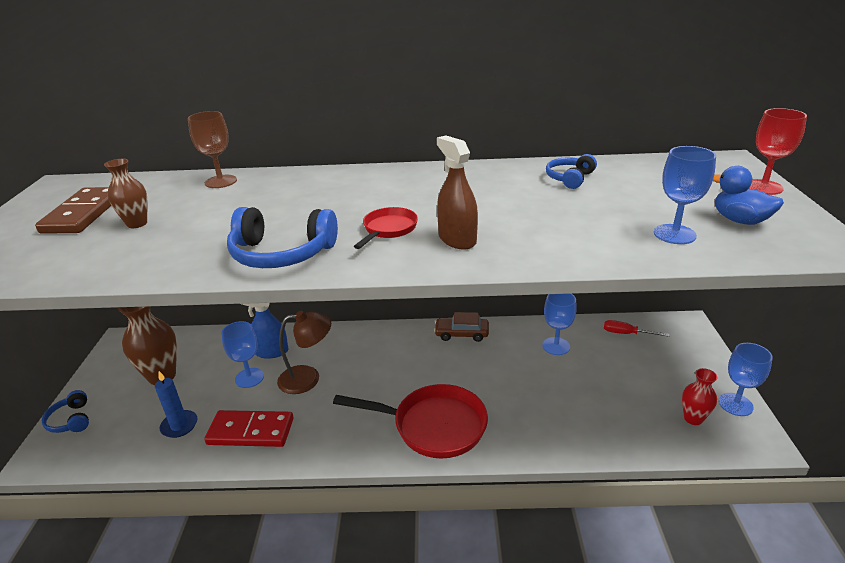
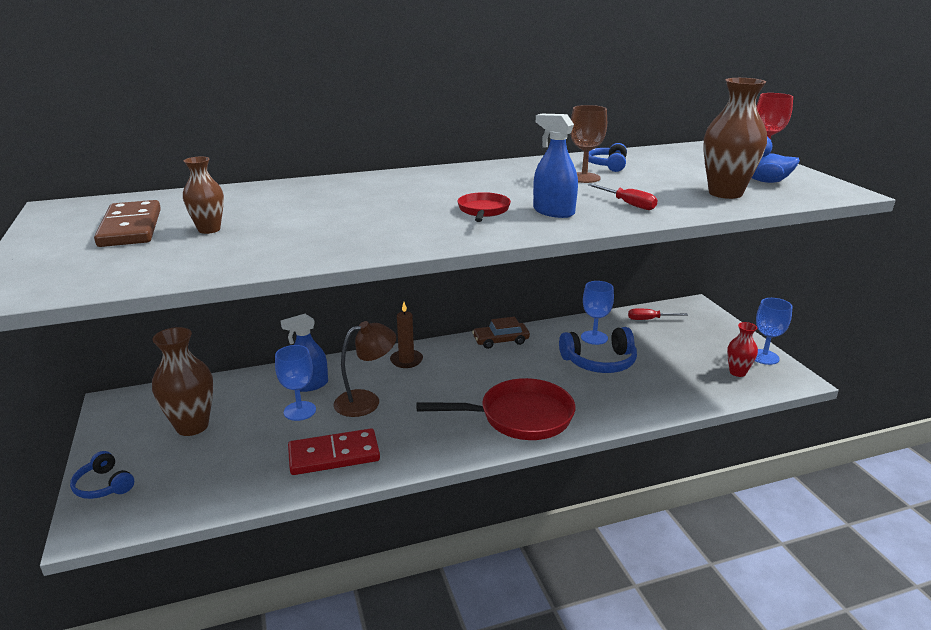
camera: 20 degrees left, 5 degrees down
(179, 425) = (247, 465): blue candle -> none
(221, 181) = (263, 191): brown goblet -> brown goblet (584, 178)
(281, 254) = (399, 236): blue headphones -> blue headphones (599, 362)
(365, 341) = (406, 360): none -> brown candle
(457, 239) = (553, 212): brown spray bottle -> blue spray bottle
(546, 238) = (628, 204): none -> red screwdriver
(674, 234) = (725, 193): blue goblet -> brown vase

